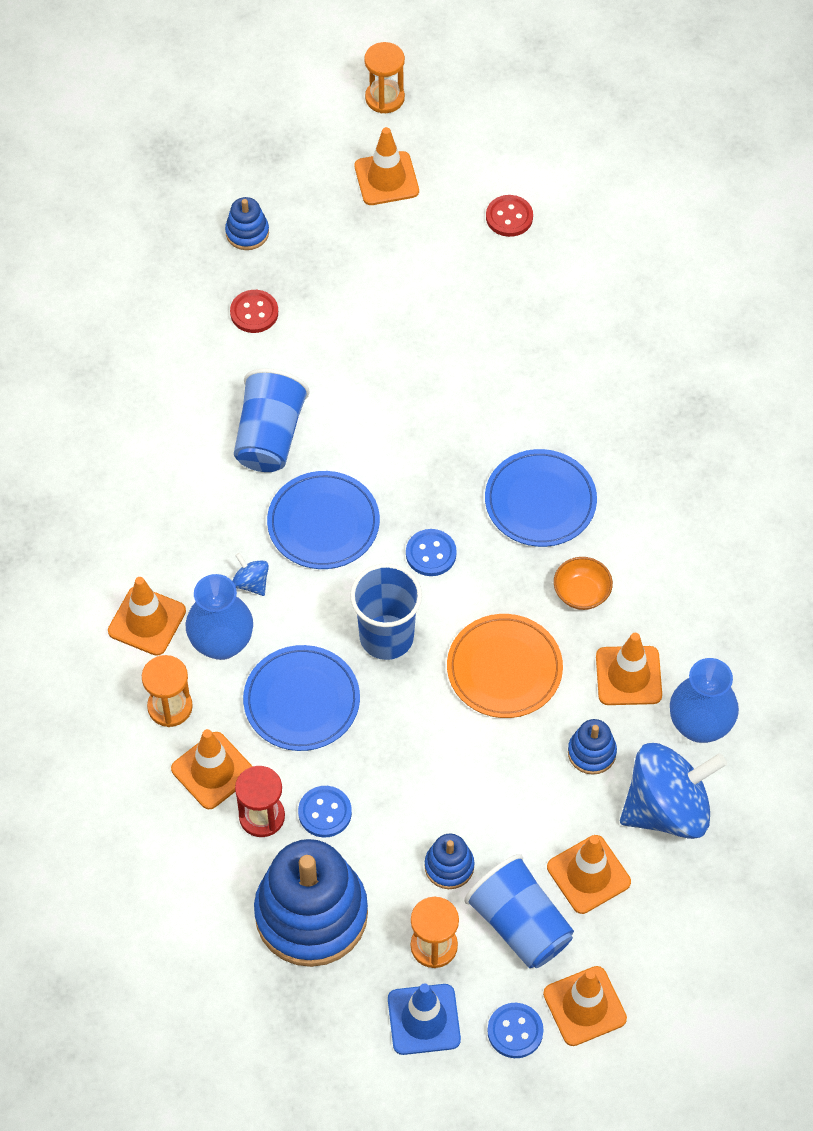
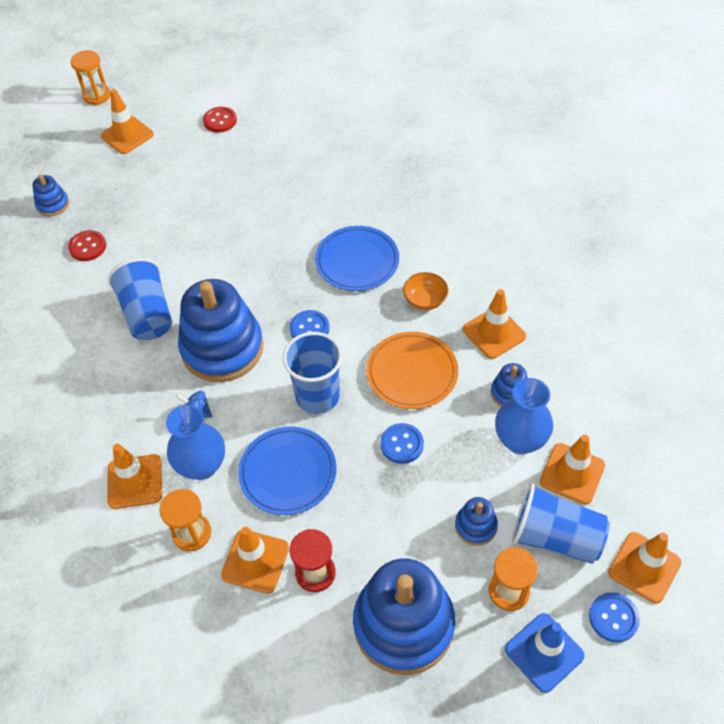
camera: 30 degrees left, 5 degrees down
(323, 523) = (222, 348): blue plate -> blue stacking toy
(325, 812) = (360, 542): blue button -> blue button (402, 444)
(667, 809) = (585, 400): blue spinning top -> none
(700, 725) = (562, 337): blue vase -> blue vase (520, 440)

